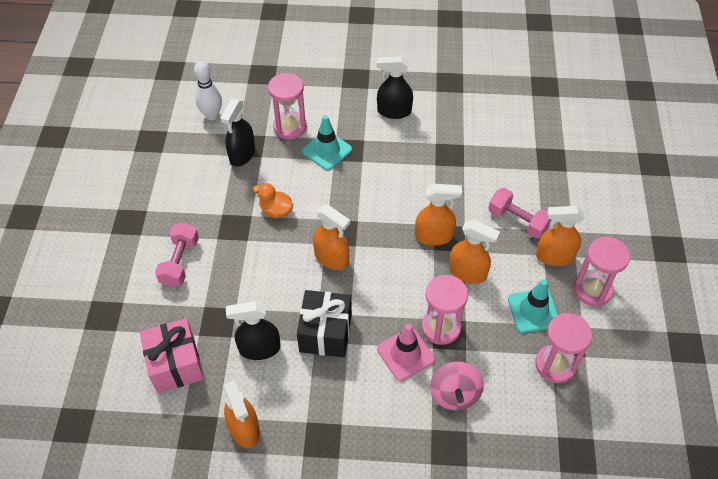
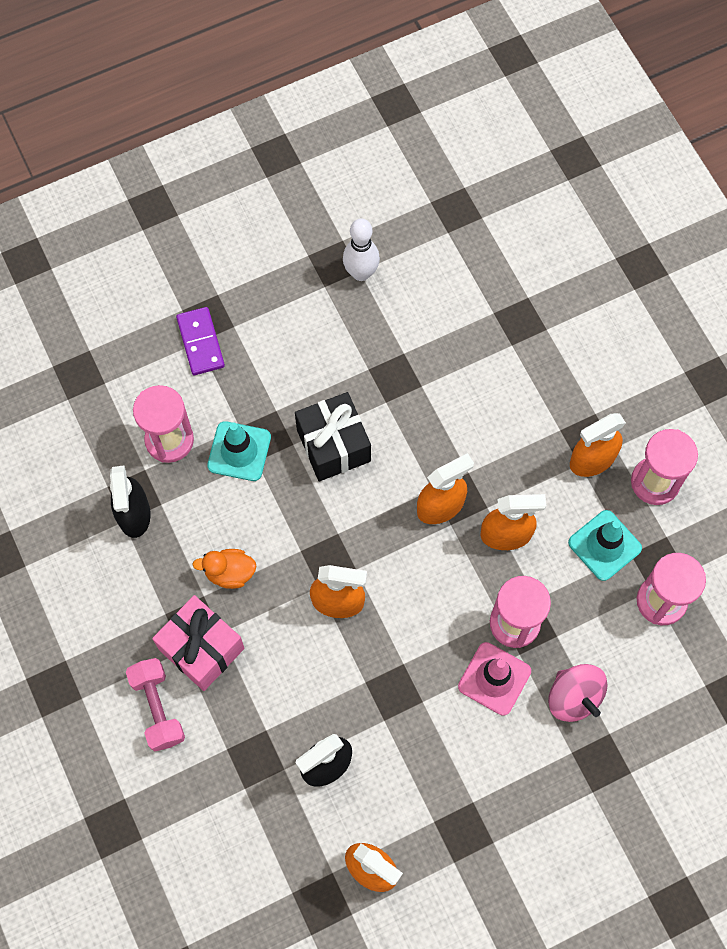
camera: 30 degrees left, 15 degrees up
(175, 364) = (242, 839): pink gift -> pink gift (201, 649)
(212, 115) = (54, 475): white bowling pin -> white bowling pin (361, 273)
(325, 333) = (390, 703): black gift -> black gift (333, 445)
(343, 88) = (201, 342): none -> purple domino
(394, 111) = (289, 347): black spray bottle -> none
(517, 221) = (526, 432): pink dumbbell -> none

